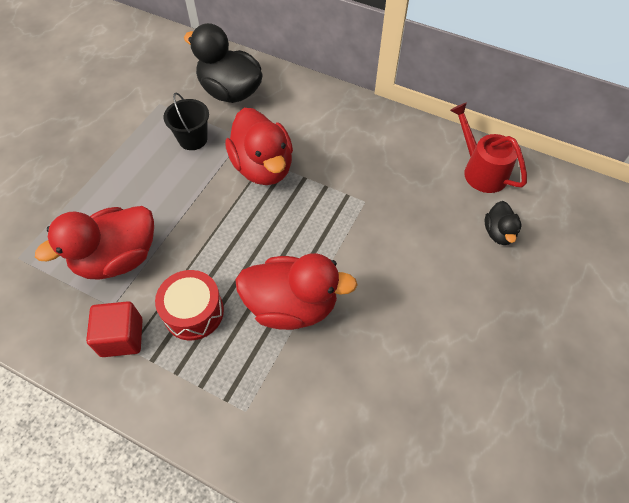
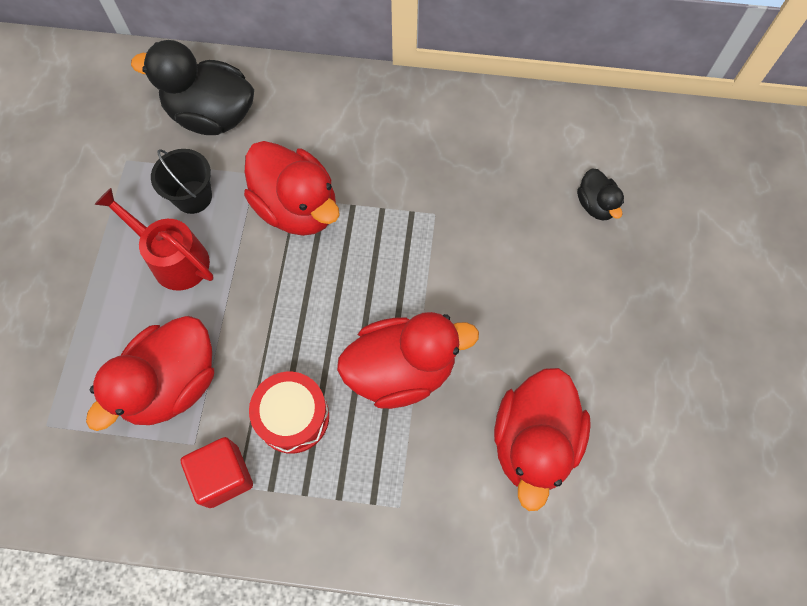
camera: 20 degrees left, 10 degrees up
(378, 399) = (533, 442): none -> red duck
(480, 170) = (551, 131): red watering can -> red watering can (173, 258)

